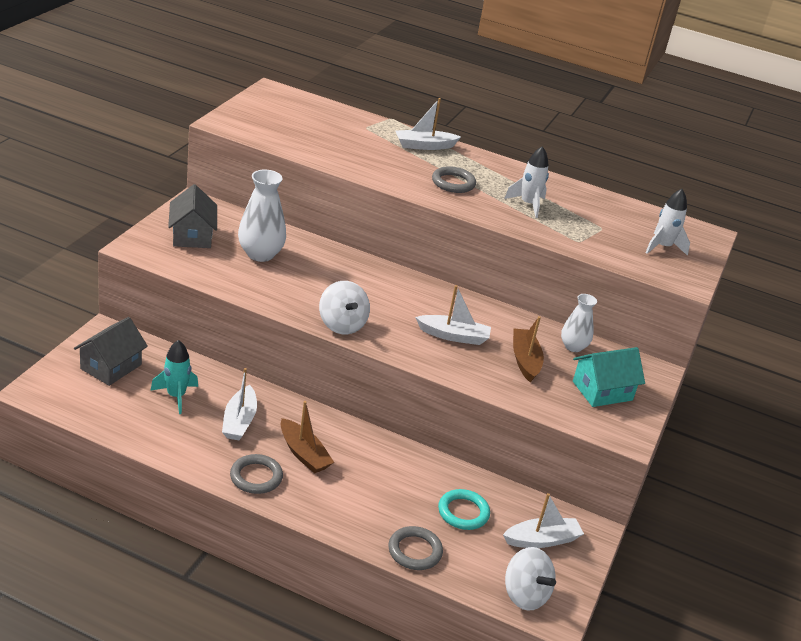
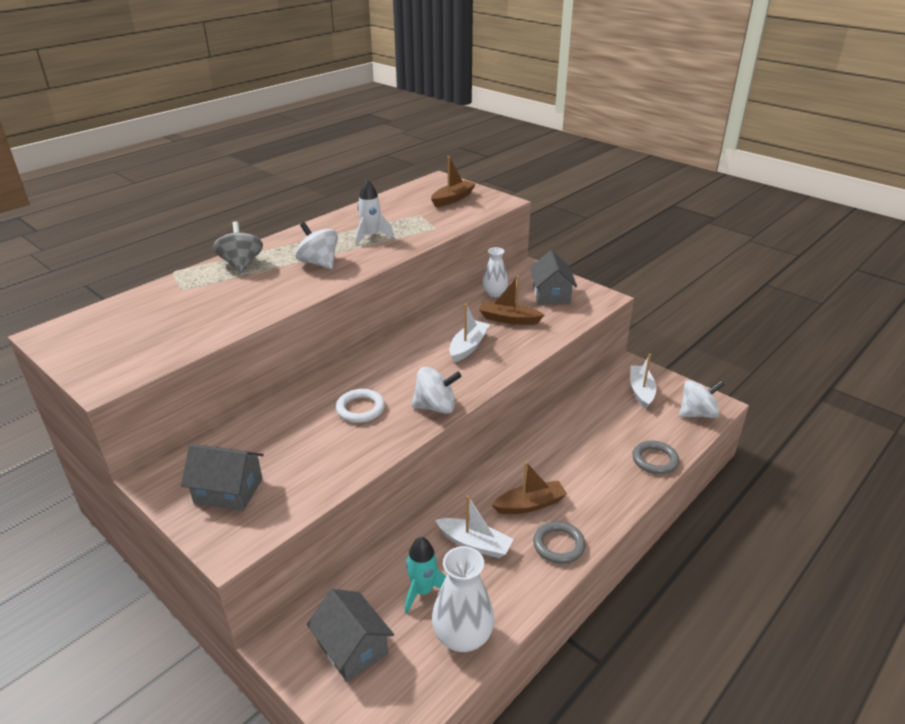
camera: 65 degrees left, 0 degrees up
(260, 254) = (292, 441): white vase -> white vase (462, 637)
(319, 282) = (360, 409): none -> white ring
(424, 146) = (241, 264): white boat -> grey spinning top
(453, 183) = (319, 263): grey ring -> white spinning top
(463, 512) = (611, 423): turquoise ring -> none
(602, 391) = (551, 294): turquoise house -> grey house
(662, 247) = (453, 199): white rocket -> brown boat

